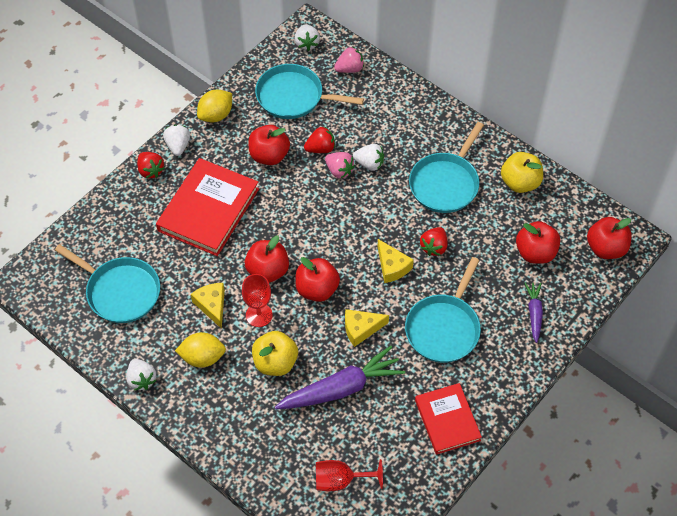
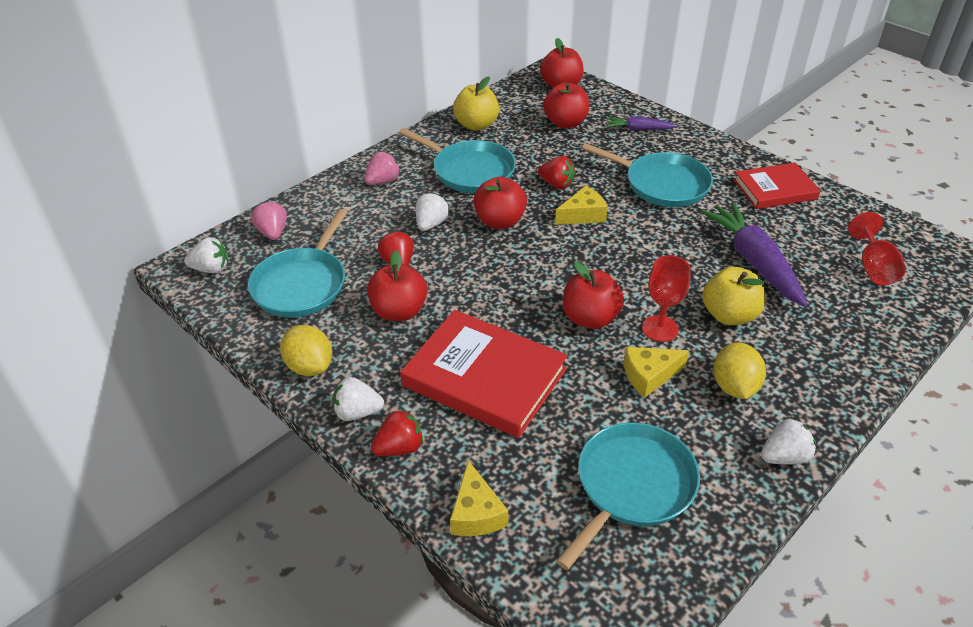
camera: 85 degrees left, 15 degrees down
(317, 289) = (617, 275): red apple -> red apple (500, 221)
(339, 171) = (437, 249): pink strawberry -> pink strawberry (383, 181)
(361, 329) = (670, 242): yellow cheese -> yellow cheese (476, 513)

